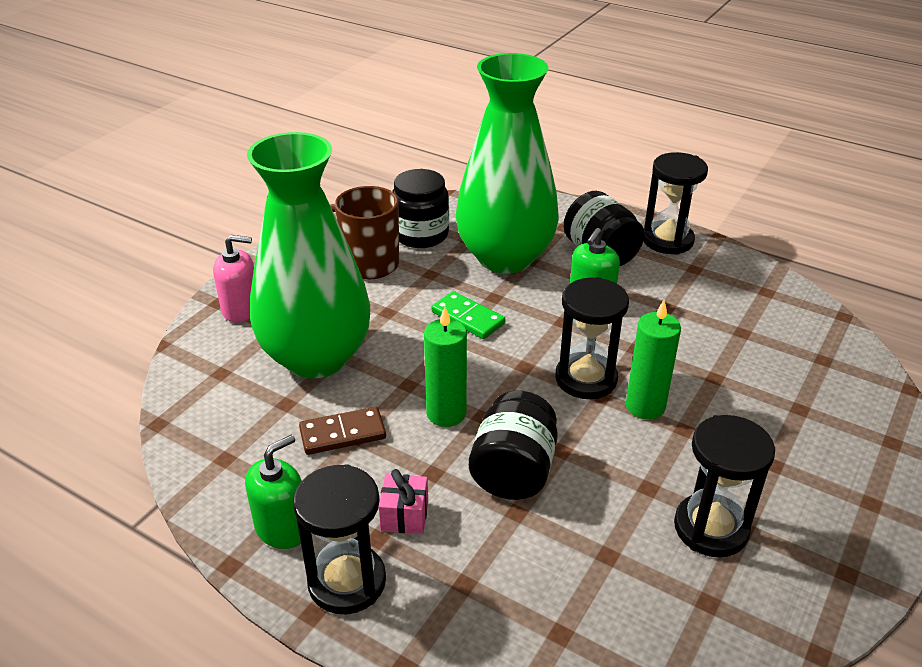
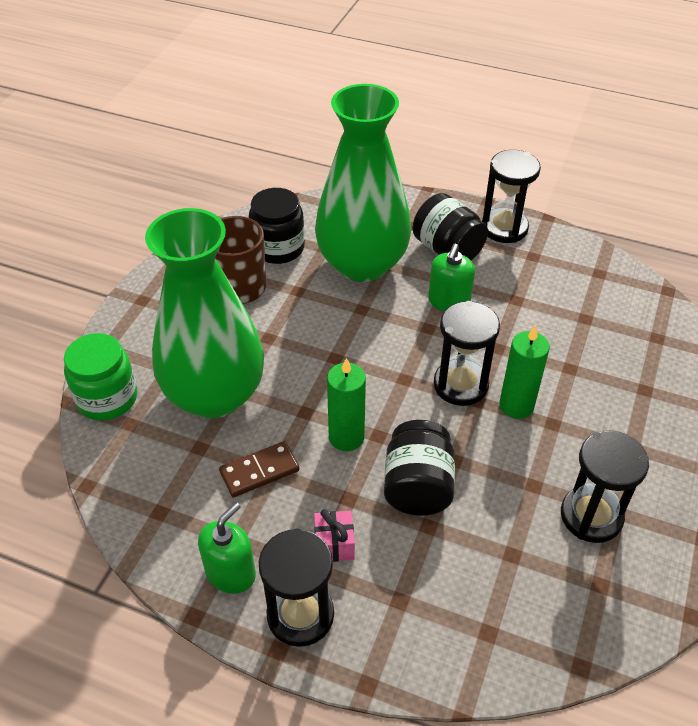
camera: 10 degrees left, 10 degrees up
(205, 347) = (107, 398): none -> green jar
(241, 309) = (130, 352): pink soap dispenser -> none
(467, 318) = (343, 335): green domino -> none

